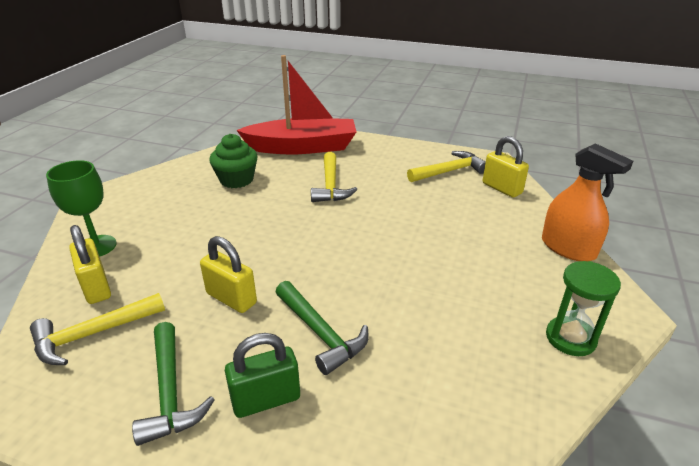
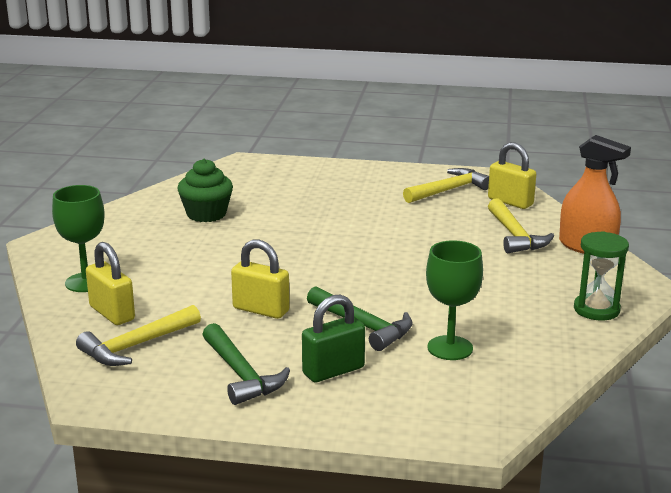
camera: 10 degrees left, 10 degrees down
(302, 147) = (268, 178): red boat -> none
(330, 185) = (319, 212): yellow hammer -> yellow hammer (515, 236)
(401, 379) = (450, 348): none -> green goblet

